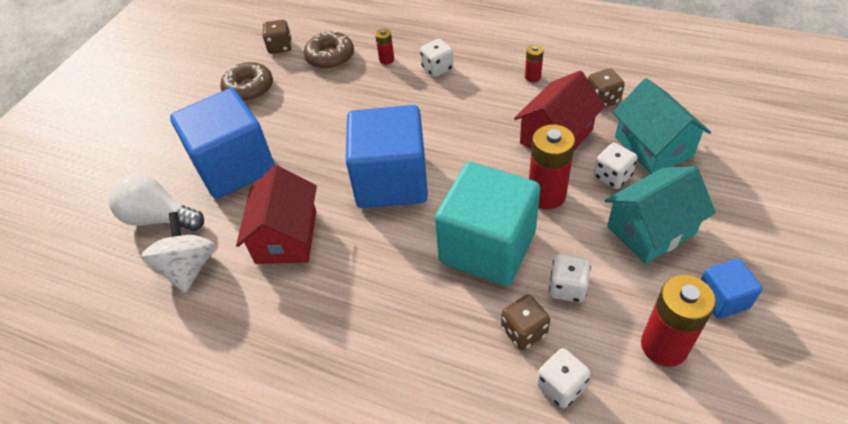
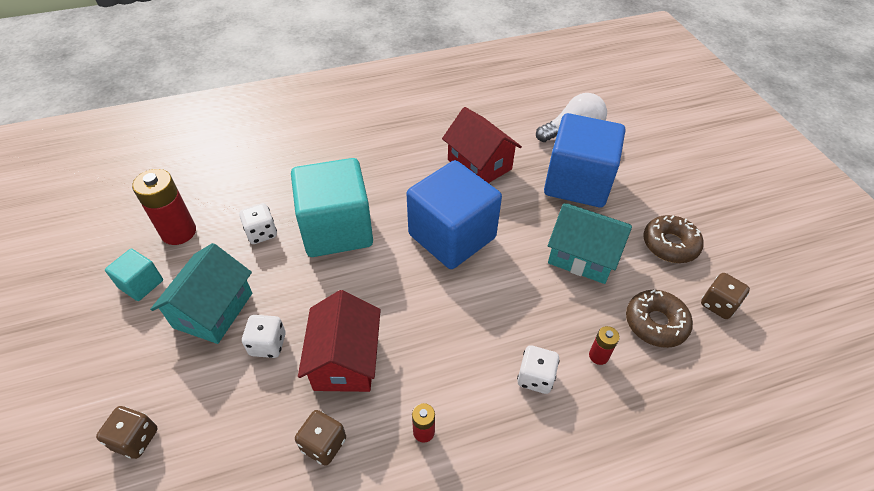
camera: 135 degrees right, 0 degrees up
(189, 268) = (513, 122): white spinning top -> none
(524, 331) = (277, 195): brown dice -> brown dice (135, 439)
(546, 195) = (318, 293): red battery -> none
(561, 386) = (238, 181): white dice -> none
(653, 147) = (240, 405): turquoise house -> turquoise house (582, 256)
(722, 299) = (141, 284): blue cube -> turquoise cube

